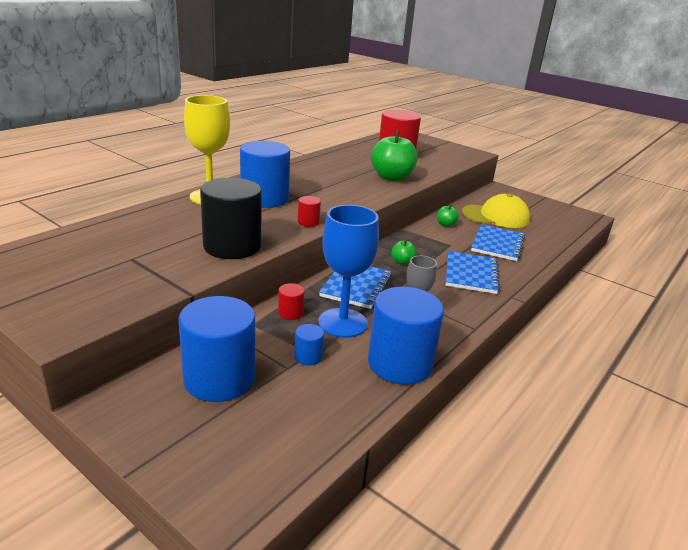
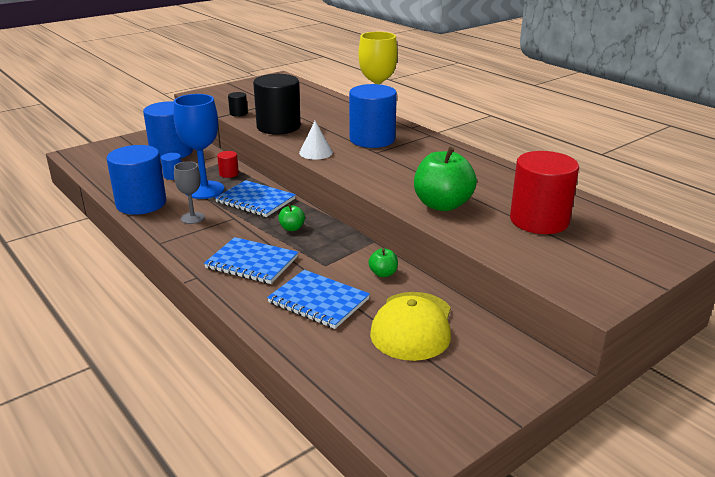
camera: 105 degrees right, 0 degrees up
(177, 279) = (238, 113): none -> black cylinder
(308, 222) = (316, 152): red cylinder -> white cone

